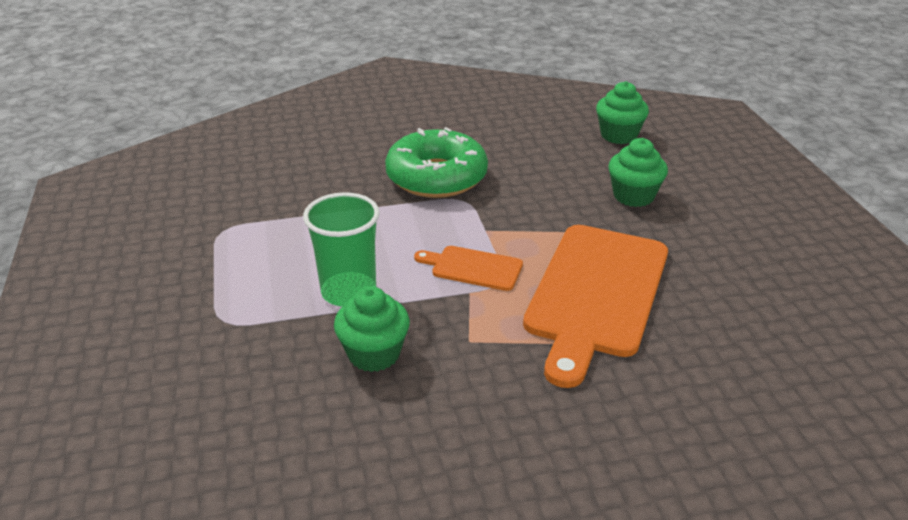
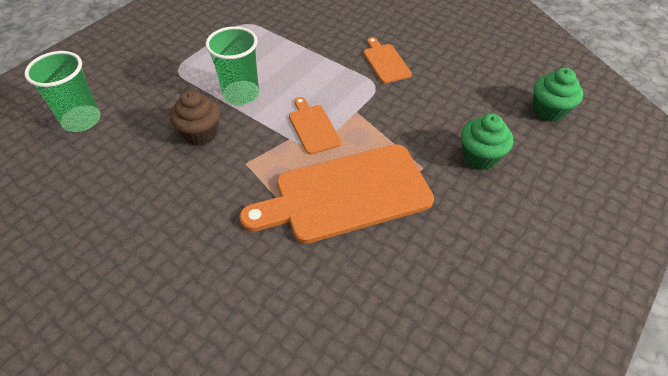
camera: 50 degrees right, 15 degrees up
(195, 455) = (81, 120): none -> green cup
(374, 354) = (200, 133): green cupcake -> brown cupcake
(436, 177) = (385, 62): green donut -> orange cutting board

